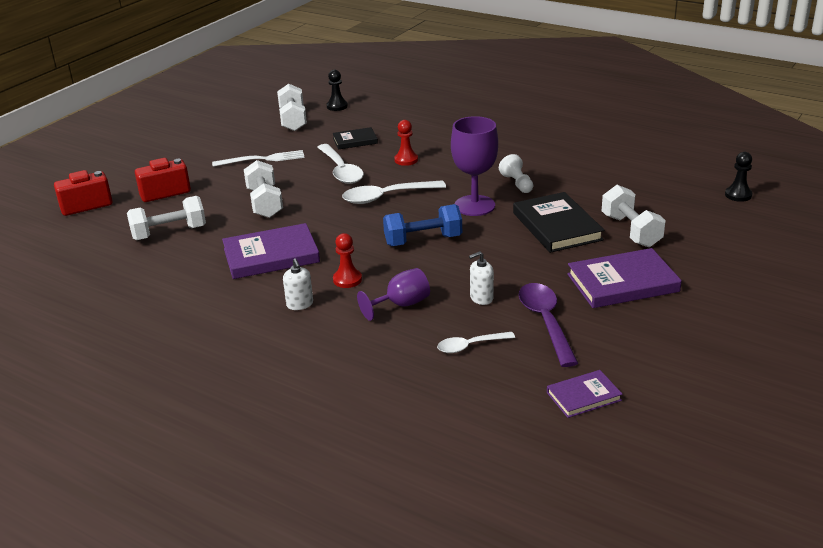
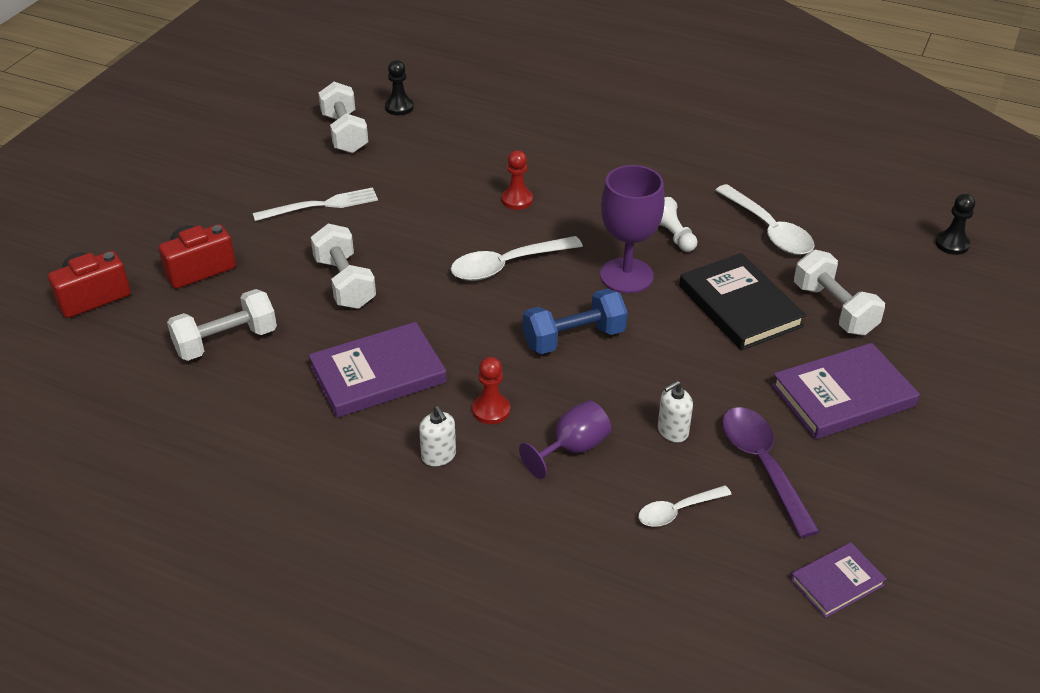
camera: 10 degrees left, 10 degrees up
(341, 171) = (434, 222): white spoon -> white spoon (769, 230)
(355, 141) = (439, 168): black book -> none

